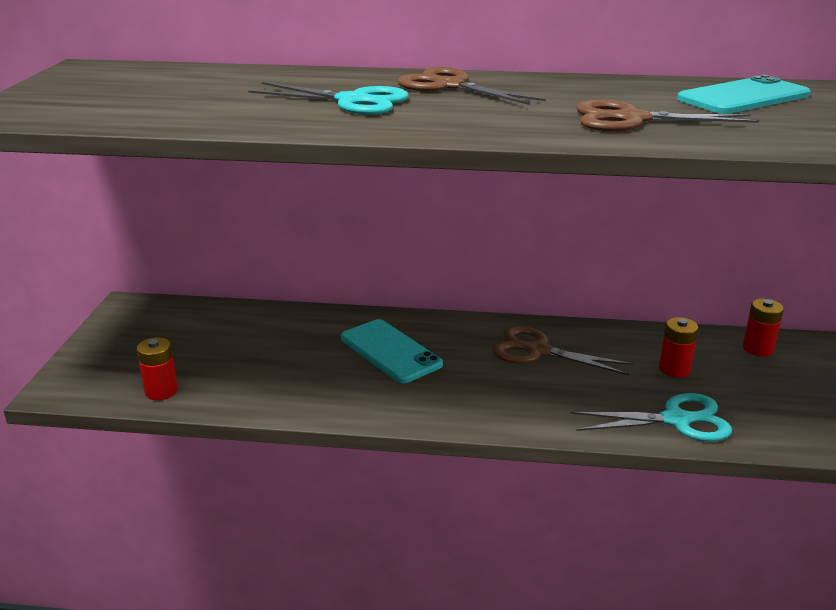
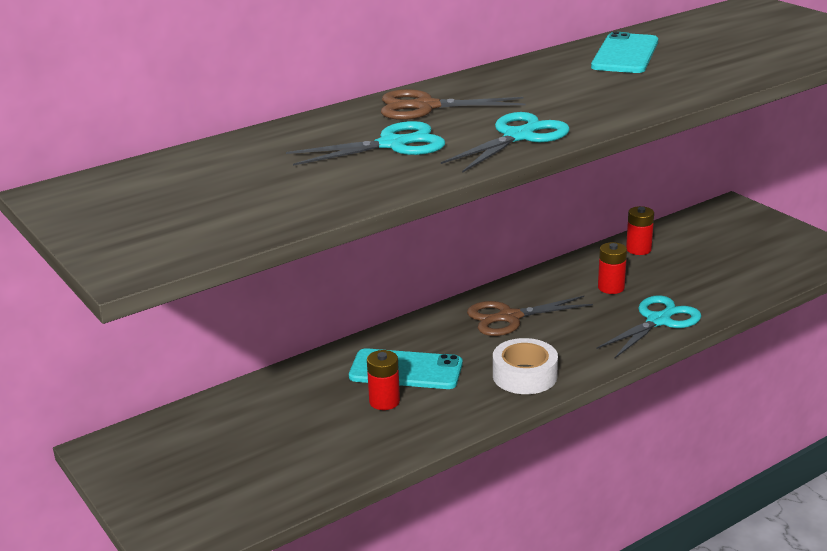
camera: 40 degrees left, 0 degrees up
(161, 391) = (274, 496): red battery -> red battery (384, 401)
(466, 125) = (519, 136): none -> turquoise scissors
(474, 403) = (524, 376): none -> white tape
(631, 120) = (603, 96): brown scissors -> none

